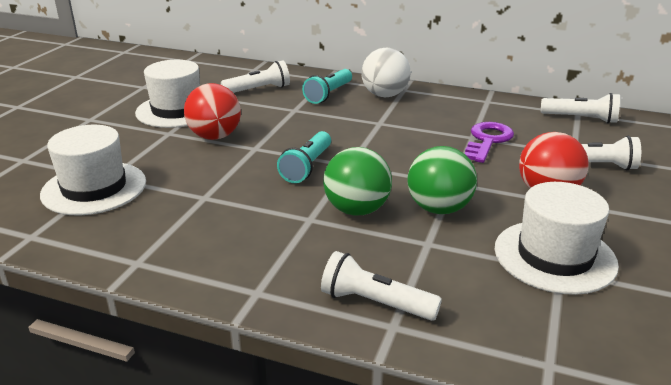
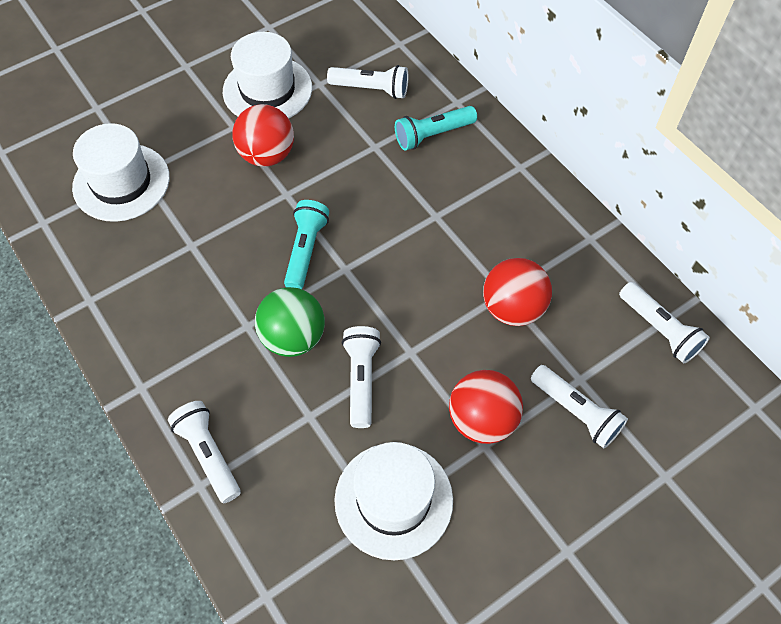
camera: 35 degrees right, 30 degrees up
(307, 167) = (306, 250): turquoise flashlight -> turquoise flashlight turned 135 degrees clockwise
(384, 95) = (489, 167): white ball -> none
(439, 209) = (361, 379): green ball -> white flashlight
(487, 140) = (512, 308): purple key -> red ball

